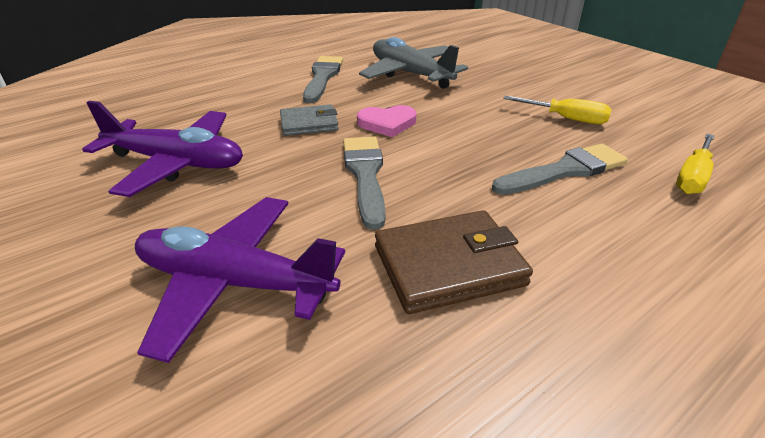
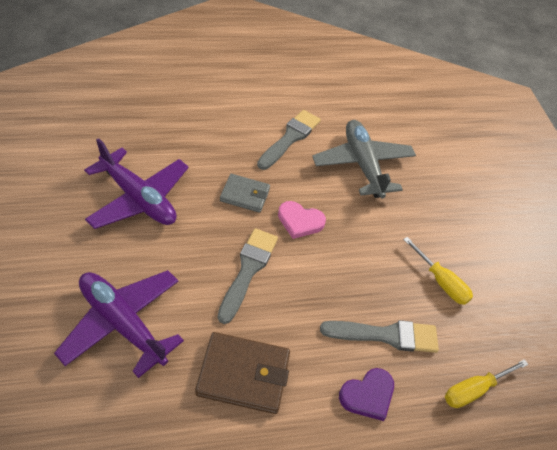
camera: 20 degrees right, 15 degrees up
(605, 223) = (368, 395): none -> purple heart

